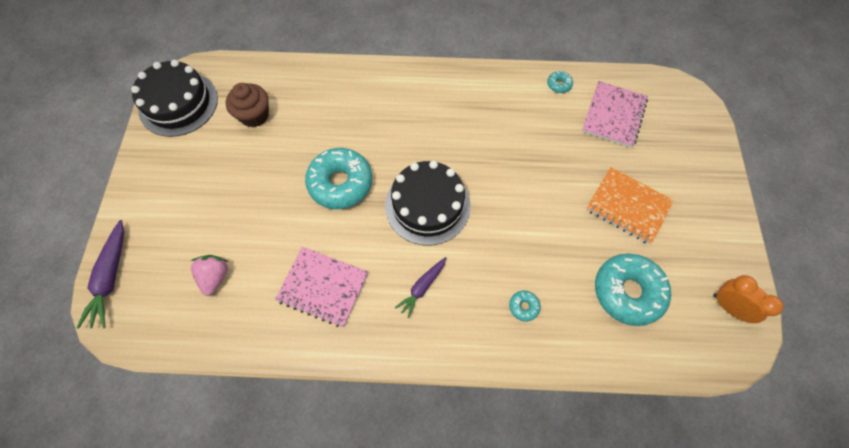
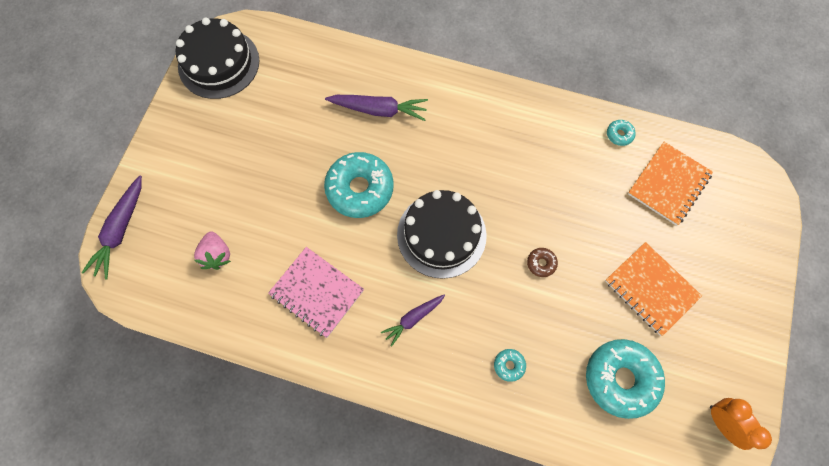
camera: 15 degrees right, 5 degrees up
(215, 277) = (217, 255): pink strawberry -> pink strawberry turned 150 degrees clockwise
(254, 115) = (291, 94): brown cupcake -> none
(340, 111) = (379, 110): none -> purple carrot
(525, 208) = (541, 263): none -> brown donut
(613, 115) = (668, 184): pink notebook -> orange notebook

